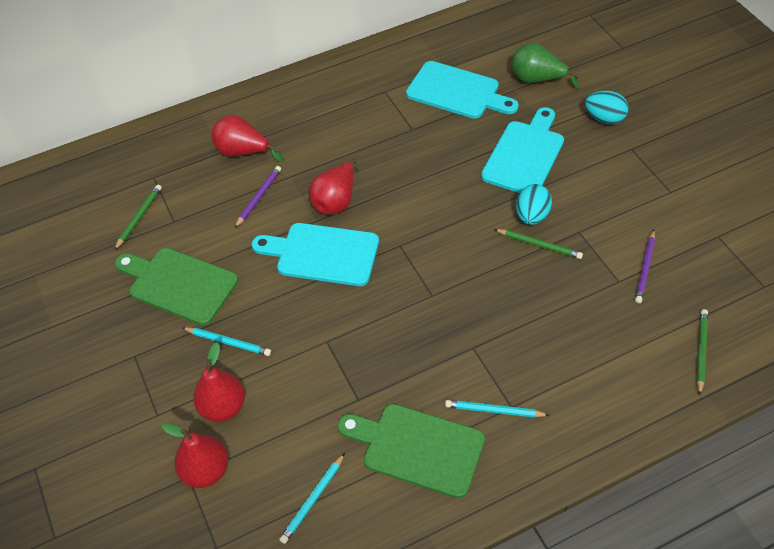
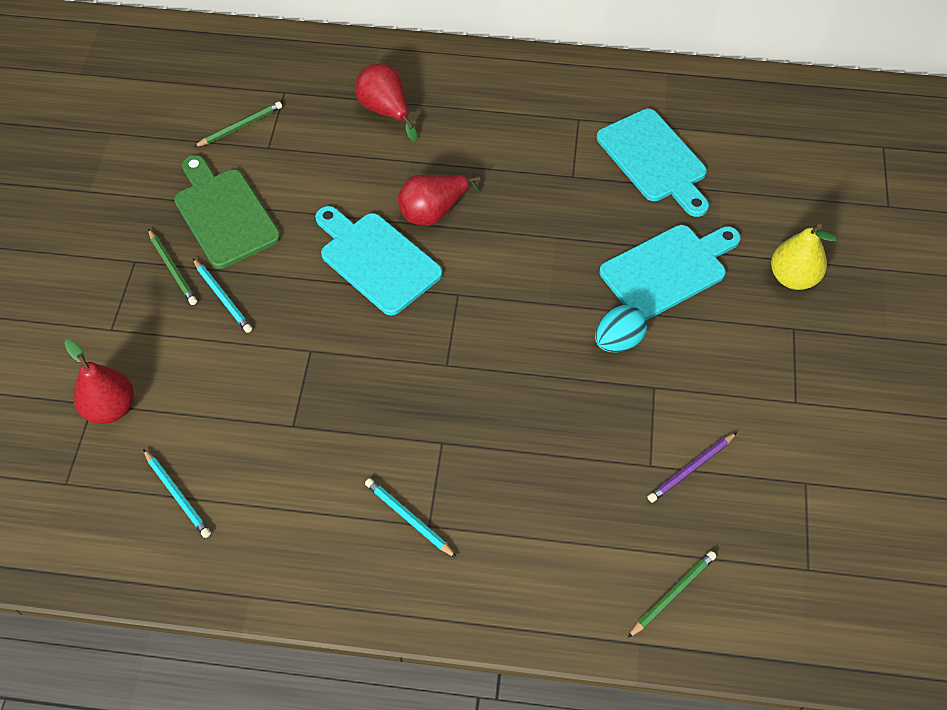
camera: 30 degrees right, 5 degrees up
(223, 407) = (170, 357): red pear -> none
(258, 197) = (363, 167): purple pencil -> none
(313, 500) = (177, 495): turquoise pencil -> turquoise pencil turned 105 degrees counterclockwise
(417, 448) = (307, 508): green cutting board -> none
(537, 80) = (755, 192): green pear -> none
(539, 245) = (599, 377): green pencil -> green pencil (172, 269)
(604, 119) = (793, 277): turquoise egg -> yellow pear

